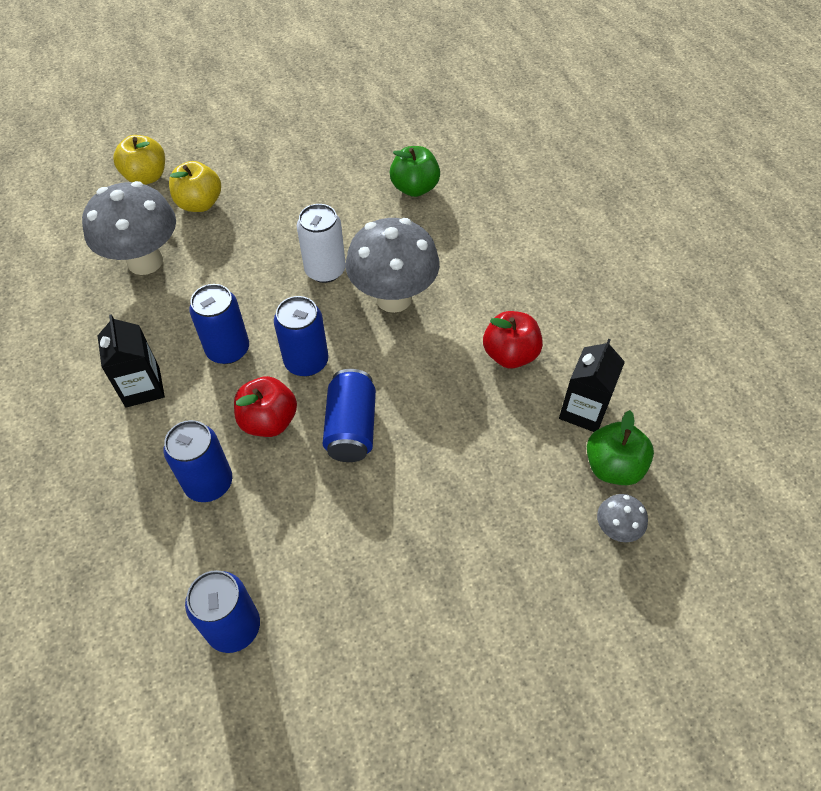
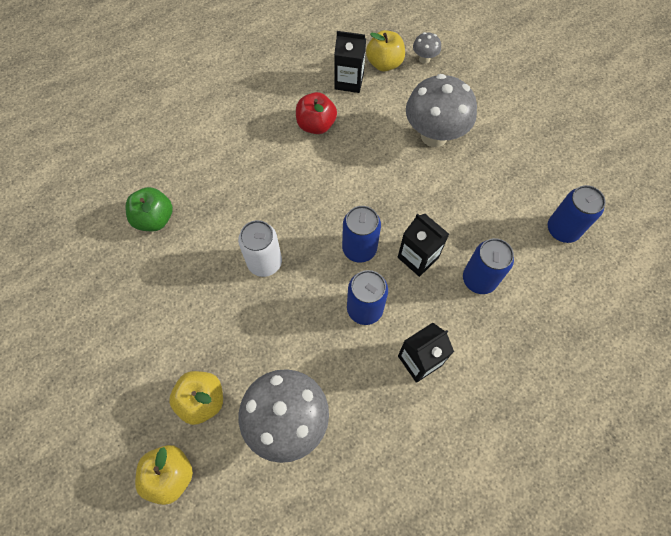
camera: 105 degrees left, 10 degrees up
(269, 421) = (418, 257): red apple -> black carton
(351, 427) = (405, 204): blue can -> none
(393, 298) = (283, 206): grey mushroom -> grey mushroom (434, 136)
(613, 467) = (384, 64): green apple -> yellow apple

